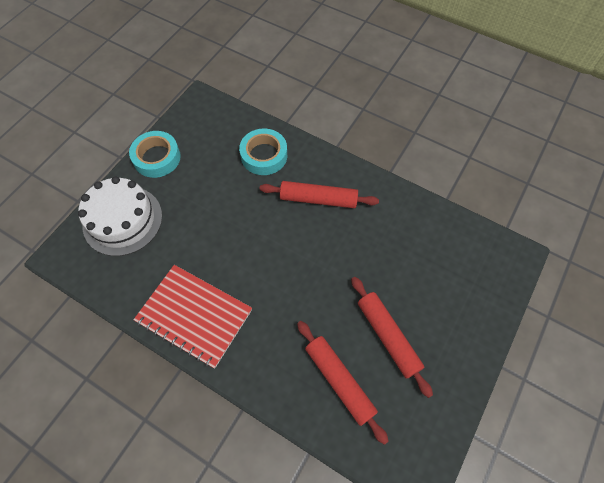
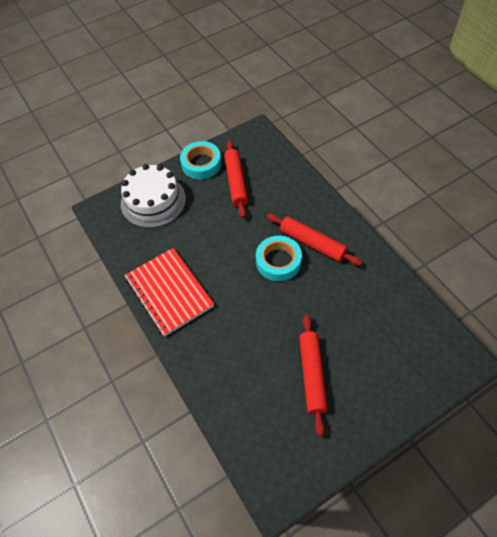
camera: 30 degrees right, 5 degrees down
(264, 155) = (285, 192): turquoise tape -> turquoise tape (278, 261)
(339, 381) = (254, 390): red rolling pin -> red rolling pin (236, 182)

